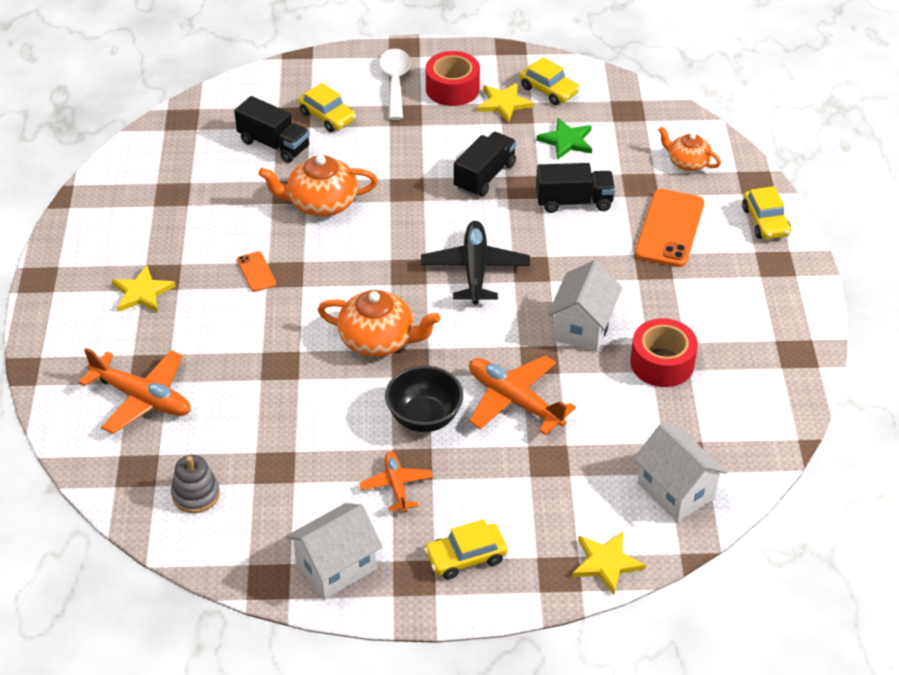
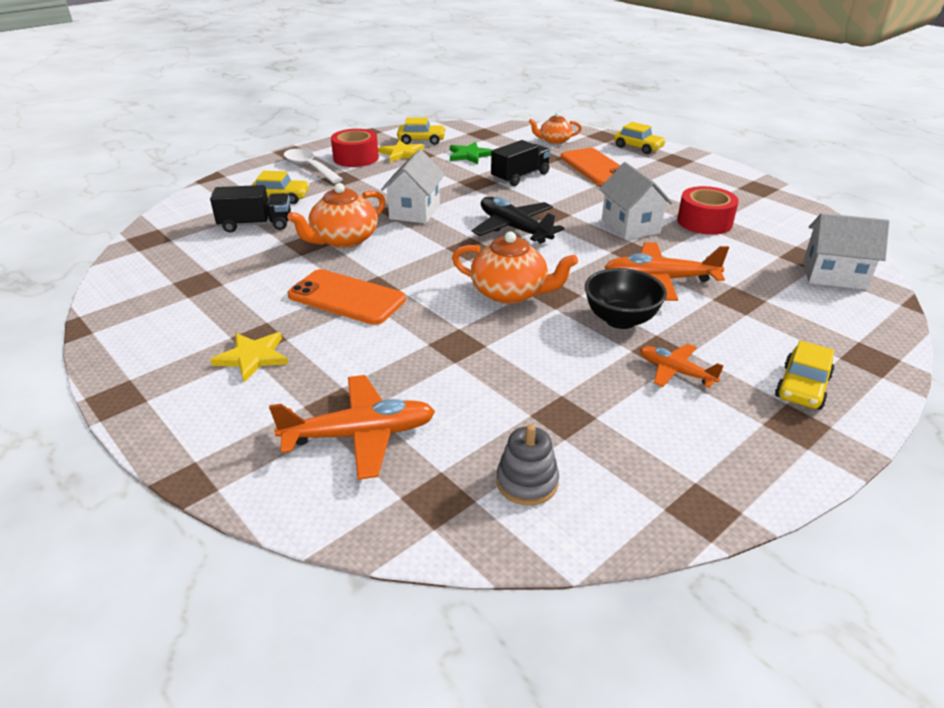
camera: 40 degrees left, 10 degrees down
(256, 272) = (346, 298): orange phone -> orange phone, size x2.04
(336, 567) = (734, 458): white house -> white house (415, 211)
(378, 340) = (510, 293): orange teapot -> orange teapot turned 45 degrees clockwise
(485, 176) = (444, 186): black truck -> none
(606, 563) = (880, 334): yellow star -> none

